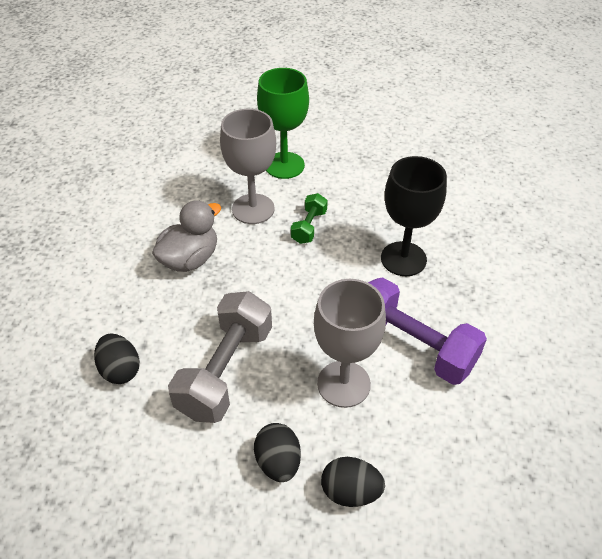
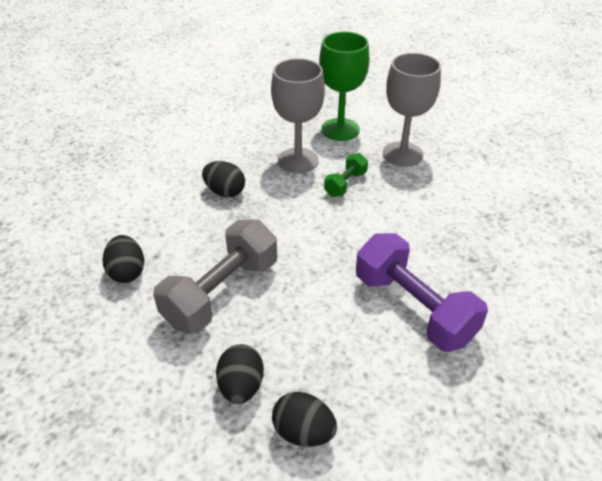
camera: 15 degrees right, 5 degrees down
(190, 259) = (225, 192): grey duck -> black egg
(343, 384) = (331, 328): grey goblet -> grey goblet (402, 154)
(403, 259) = (429, 228): black goblet -> none

